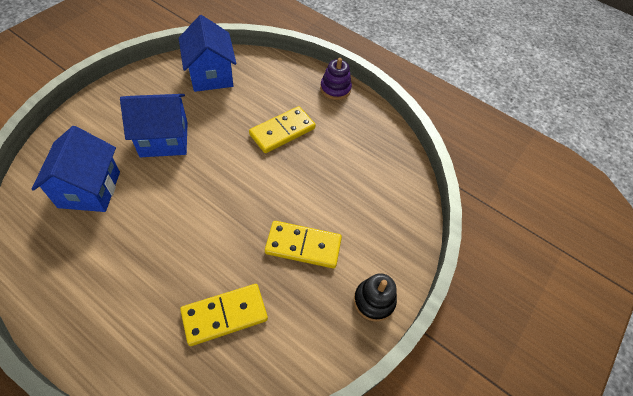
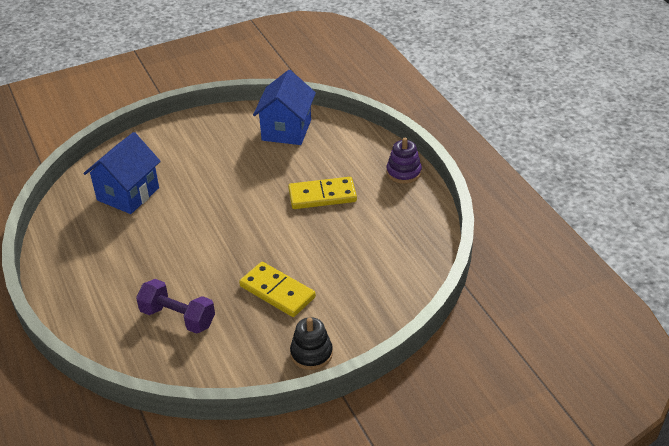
camera: 35 degrees right, 15 degrees down
(164, 139) = (210, 173): blue house -> none
(224, 315) = (178, 317): yellow domino -> purple dumbbell

